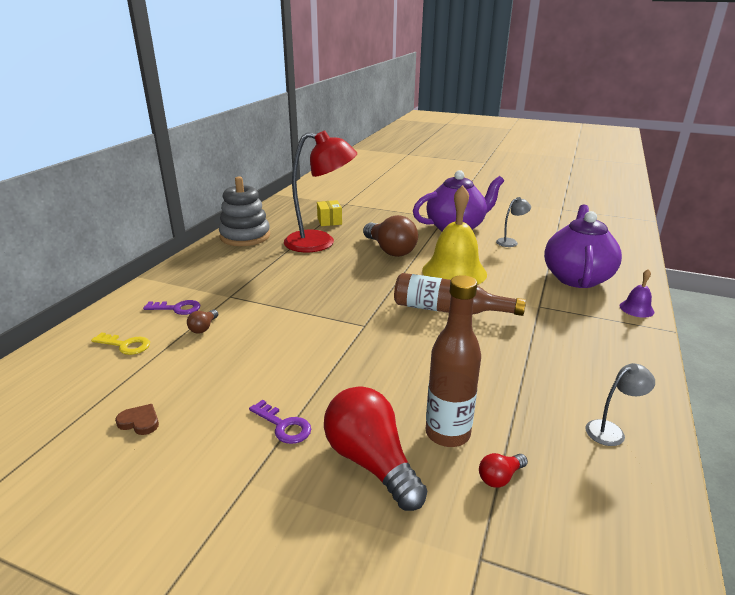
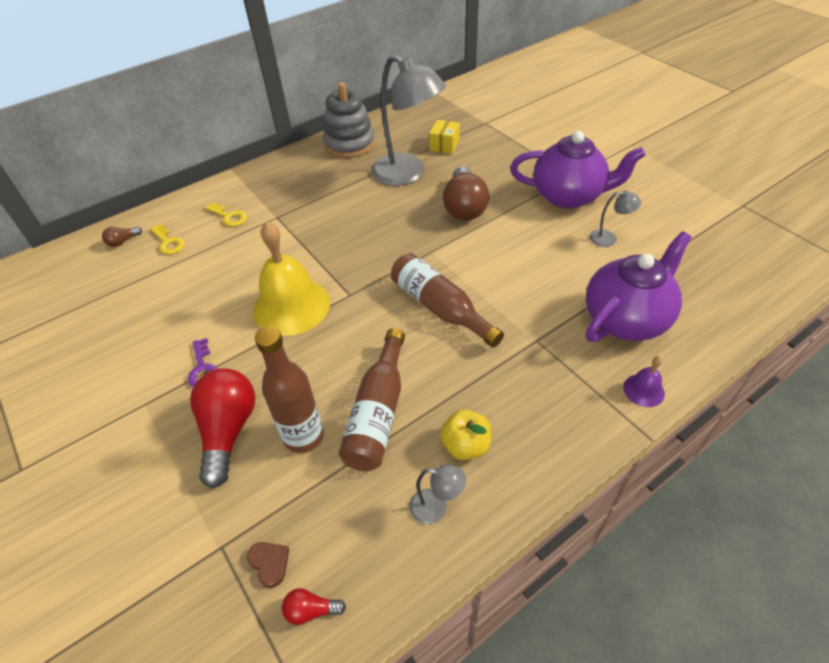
camera: 35 degrees right, 20 degrees up
(140, 422) = (125, 320): brown heart -> brown heart (269, 563)
(177, 308) = (229, 216): purple key -> yellow key
(203, 328) = (230, 246): brown light bulb -> brown light bulb (123, 241)
(320, 243) = (407, 174): red lamp -> grey lamp
(454, 272) = (498, 260): yellow bell -> yellow bell (291, 306)
(487, 390) = (378, 412): none -> brown bottle
(500, 477) = (300, 495): red light bulb -> red light bulb (311, 610)
(577, 383) = (465, 446): none -> yellow apple

